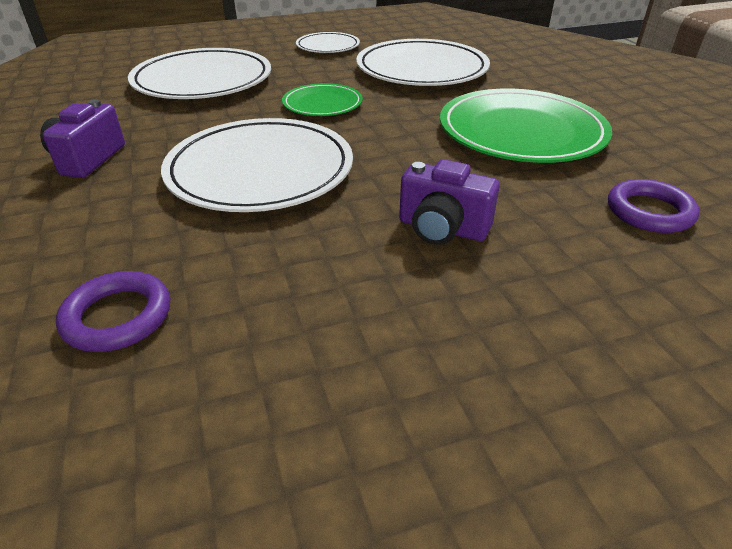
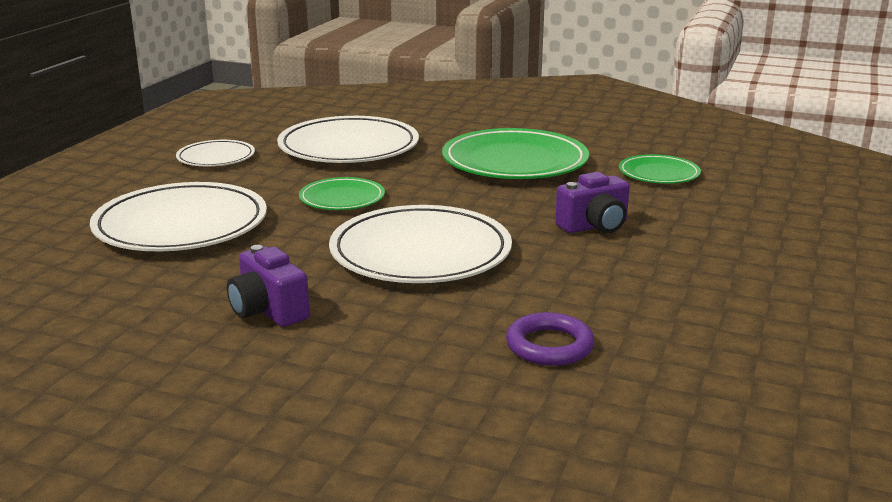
camera: 50 degrees left, 15 degrees down
(649, 212) = (659, 173): purple ring -> green plate

